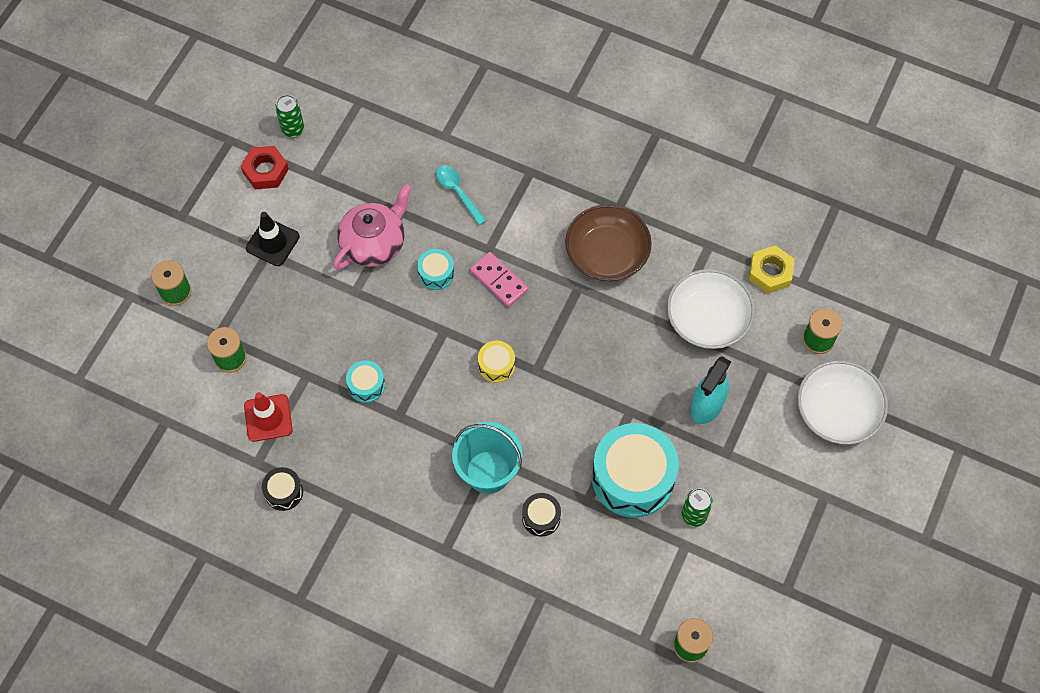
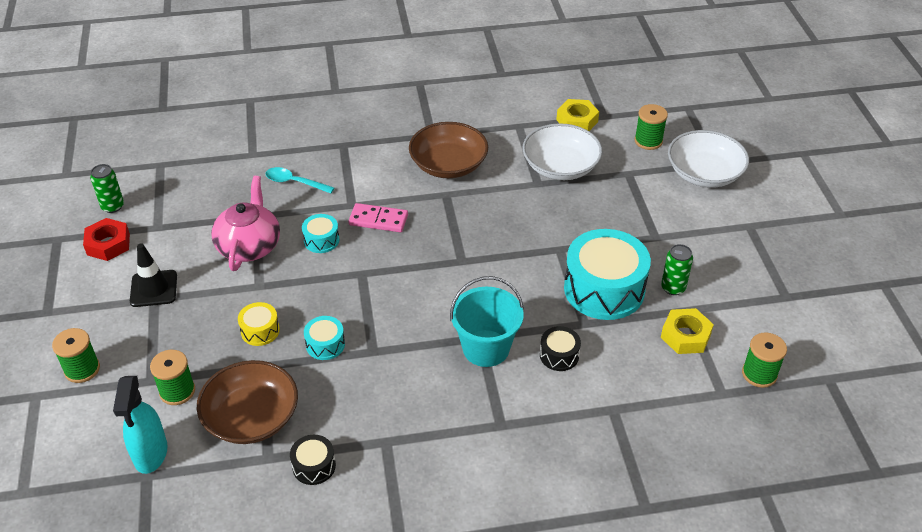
camera: 35 degrees left, 20 degrees down
(268, 418) = (251, 417): red traffic cone -> brown bowl
(496, 365) = (426, 274): yellow drum -> yellow drum (260, 331)
(661, 569) = (685, 336): none -> yellow nut
(707, 406) = (612, 216): turquoise spray bottle -> turquoise spray bottle (150, 454)

